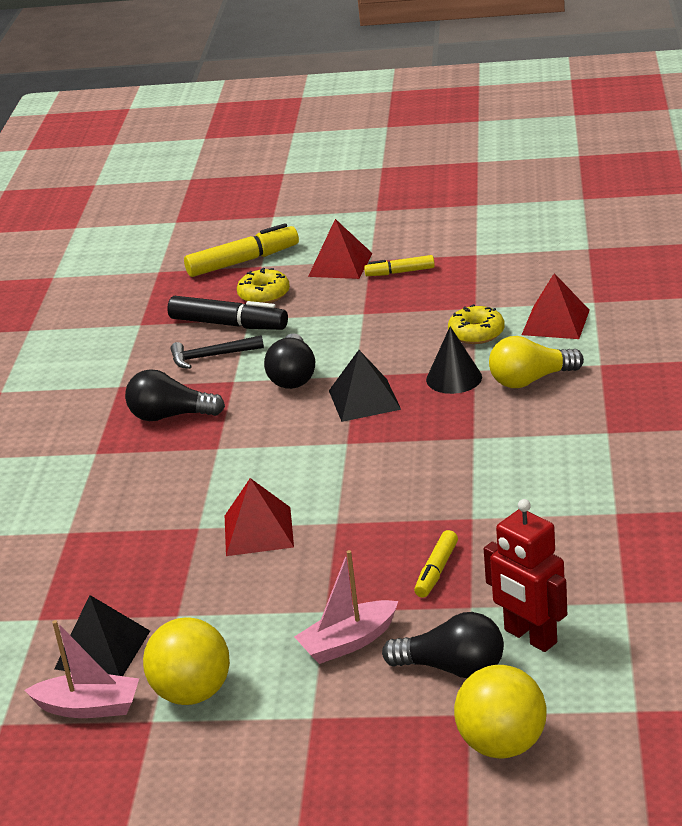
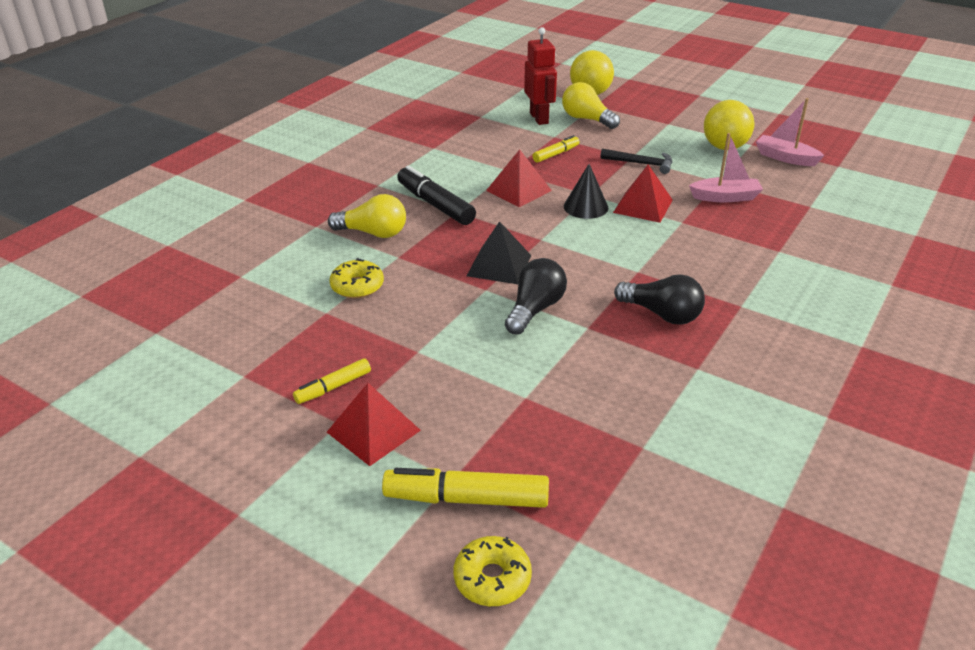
camera: 155 degrees left, 5 degrees up
(102, 649) = (771, 179): black pyramid -> none
(211, 356) = (591, 364): black hammer -> black hammer (641, 164)
(228, 324) = (550, 398): black marker -> black marker (435, 204)
(264, 294) = (485, 425): yellow donut -> yellow donut (492, 578)
(348, 642) = (629, 142): pink boat -> pink boat (725, 197)
(400, 272) = (333, 387): yellow marker -> yellow marker turned 120 degrees clockwise
(452, 668) = (587, 119): black light bulb -> yellow light bulb
(454, 378) = (419, 256): black cone -> black cone (585, 207)
(556, 322) = (292, 270): red pyramid -> red pyramid (518, 190)

